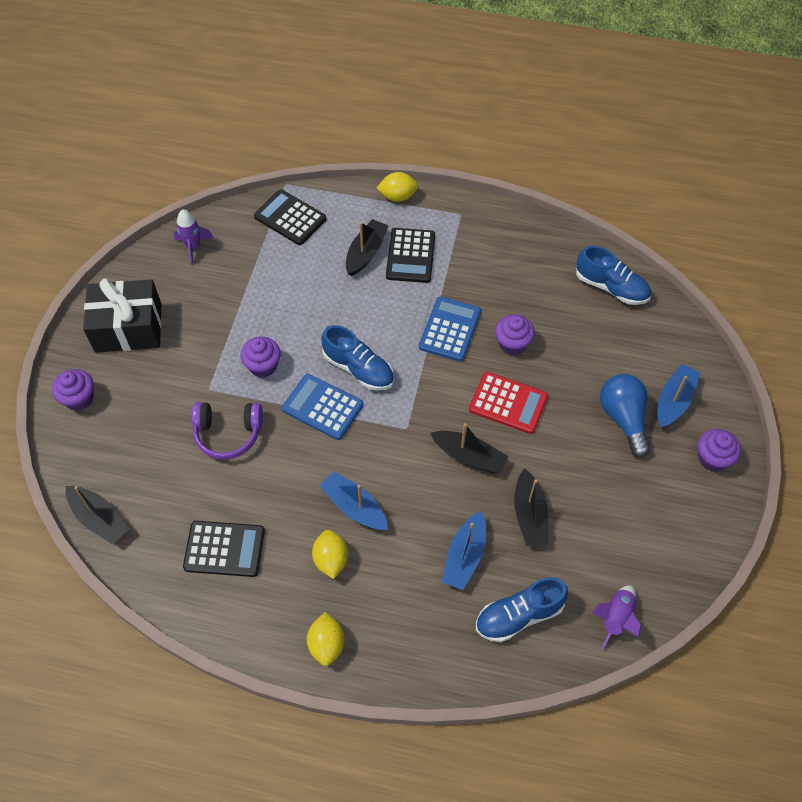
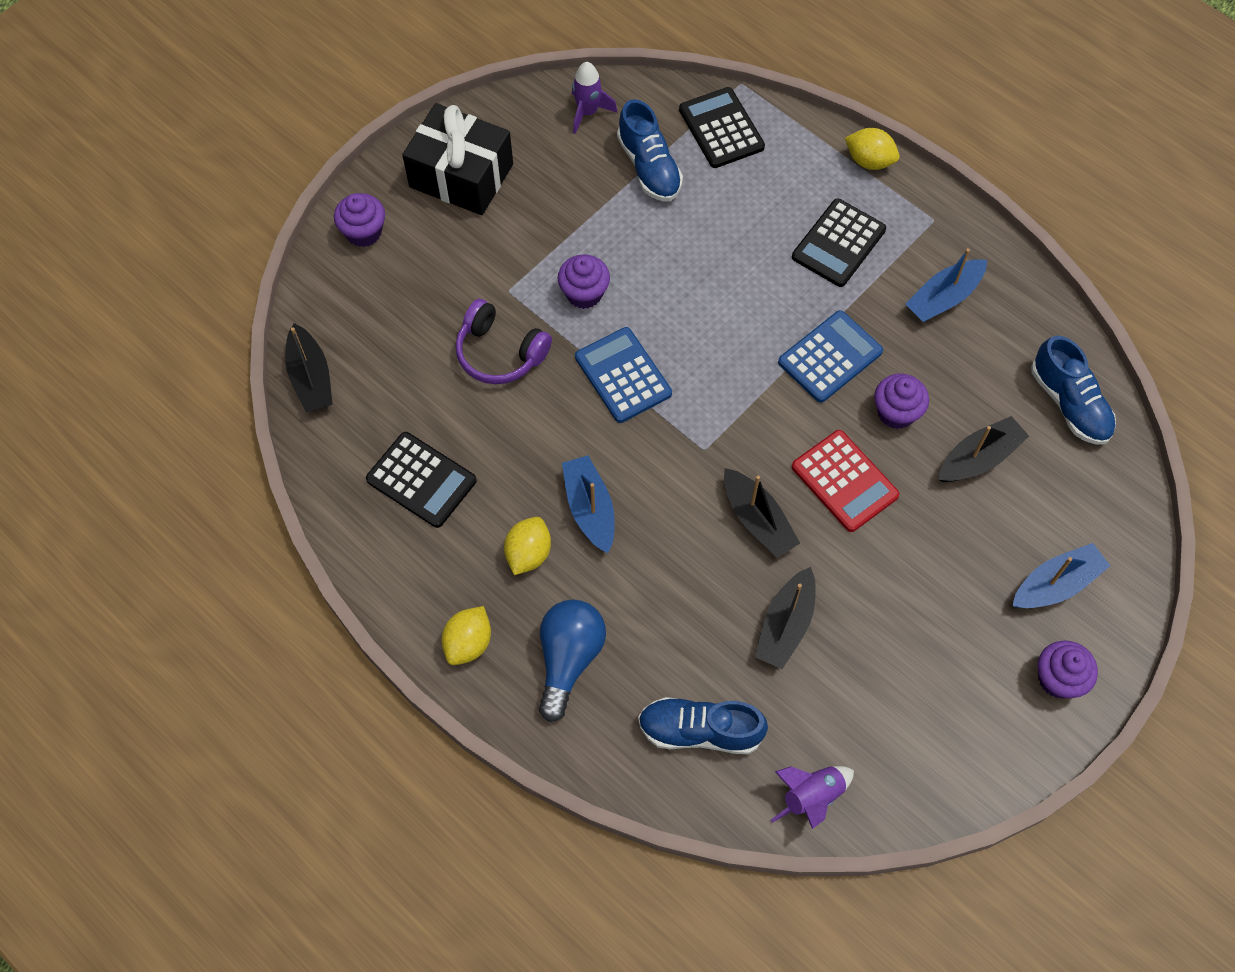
camera: 30 degrees right, 5 degrees up
(358, 369) = (691, 351): blue shoe -> blue shoe (649, 167)
(366, 253) = (786, 214): black boat -> black boat (979, 458)
(464, 556) = (680, 631): blue boat -> blue boat (943, 298)
(623, 418) = (976, 572): blue light bulb -> blue light bulb (568, 659)

